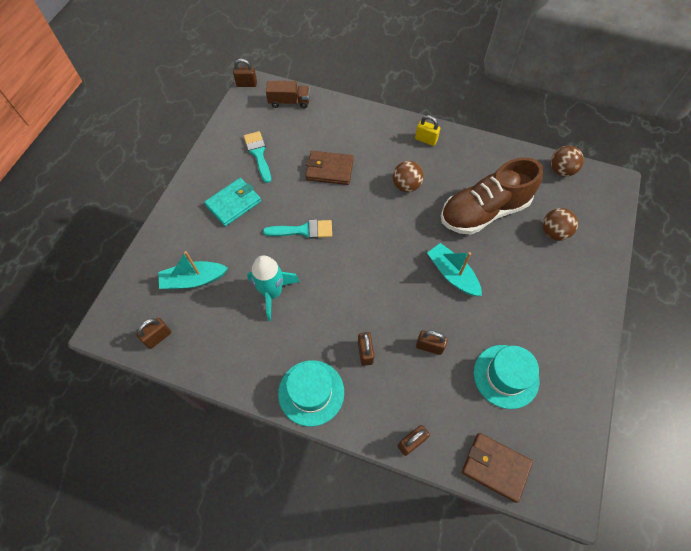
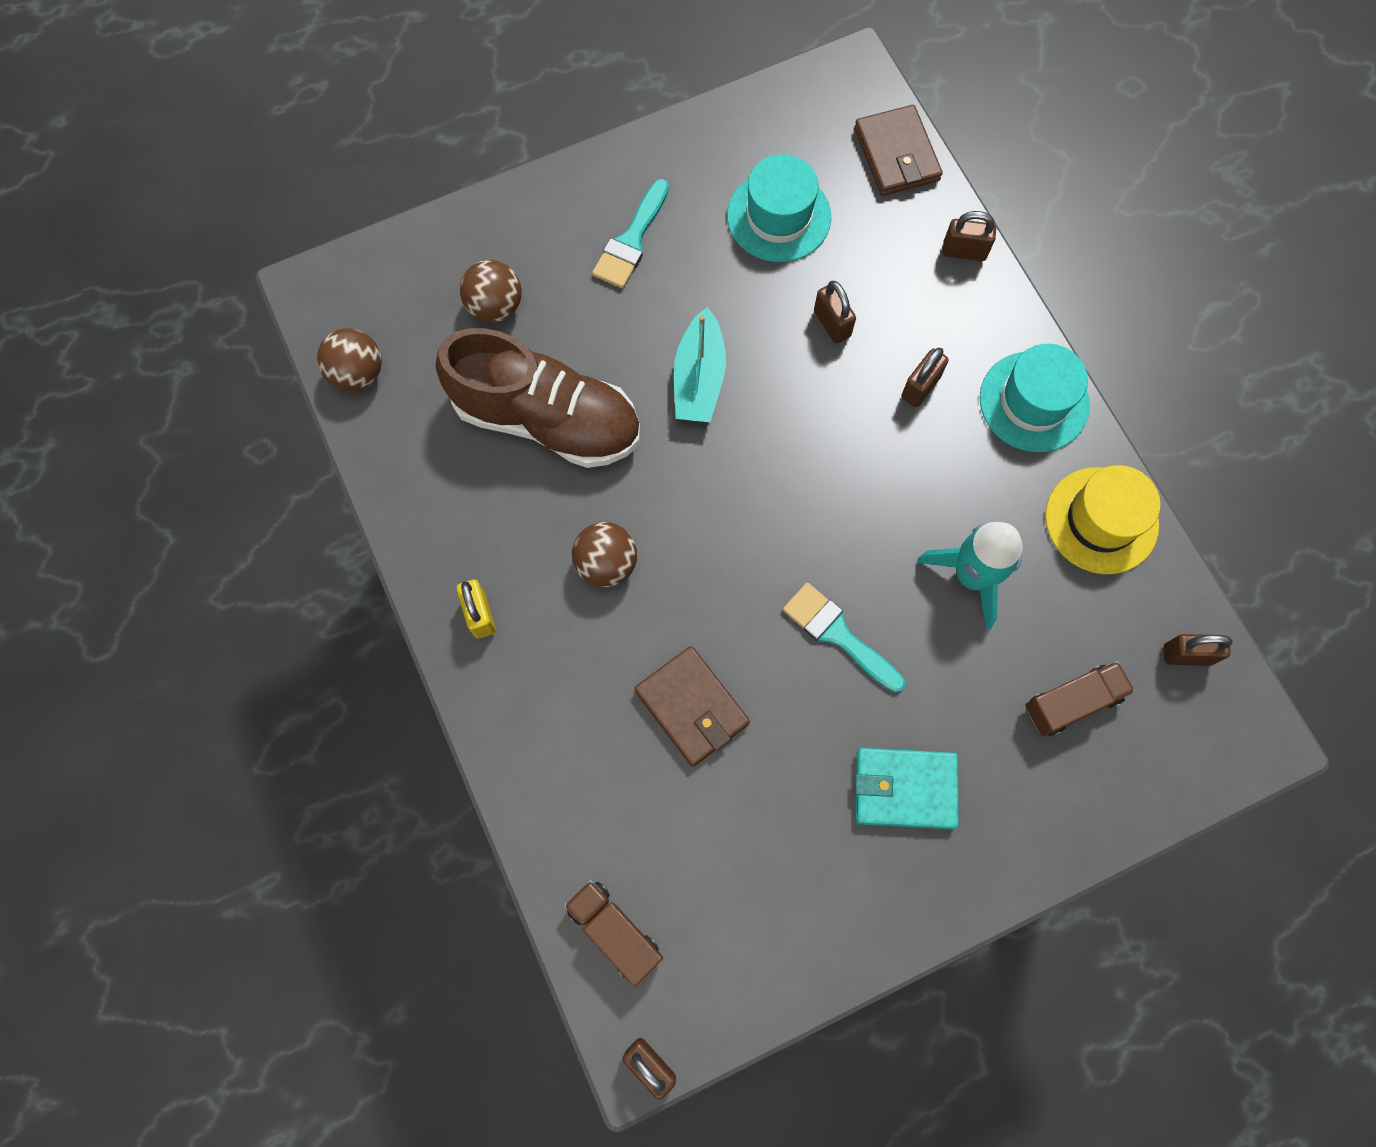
camera: 135 degrees left, 10 degrees up
(194, 280) = (1072, 702): turquoise boat -> brown truck
(237, 363) = (1101, 520): none -> yellow hat
(258, 154) = (778, 857): turquoise brush -> turquoise brush (631, 241)

